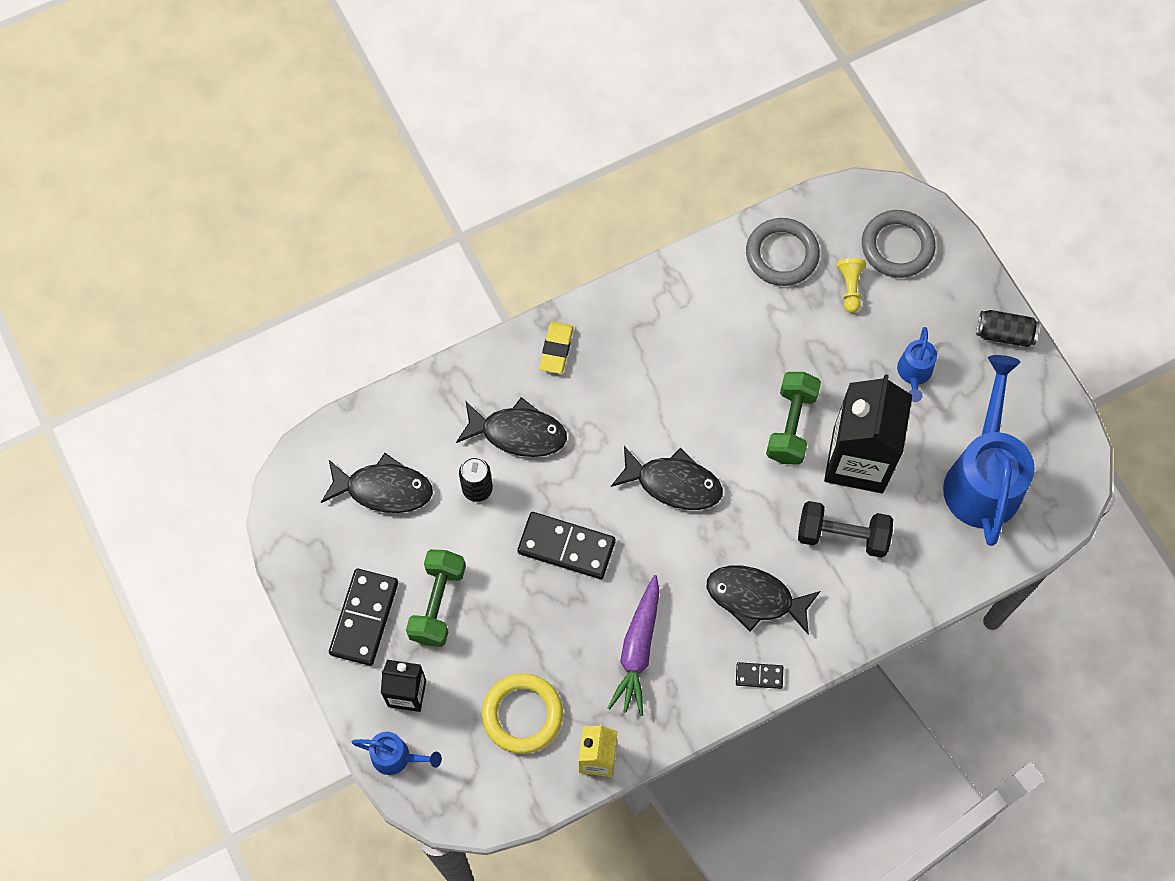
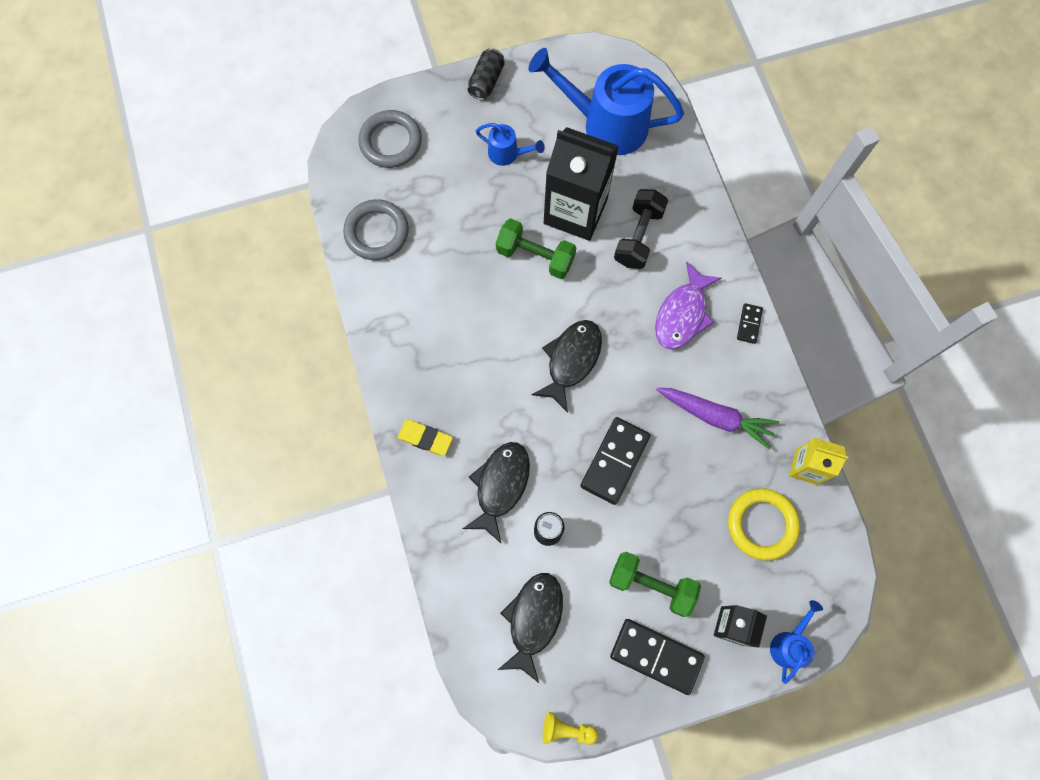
camera: 80 degrees left, 5 degrees up
(755, 598) = (682, 314): black fish -> purple fish
(850, 288) = (420, 185): yellow pawn -> yellow pawn (567, 729)

